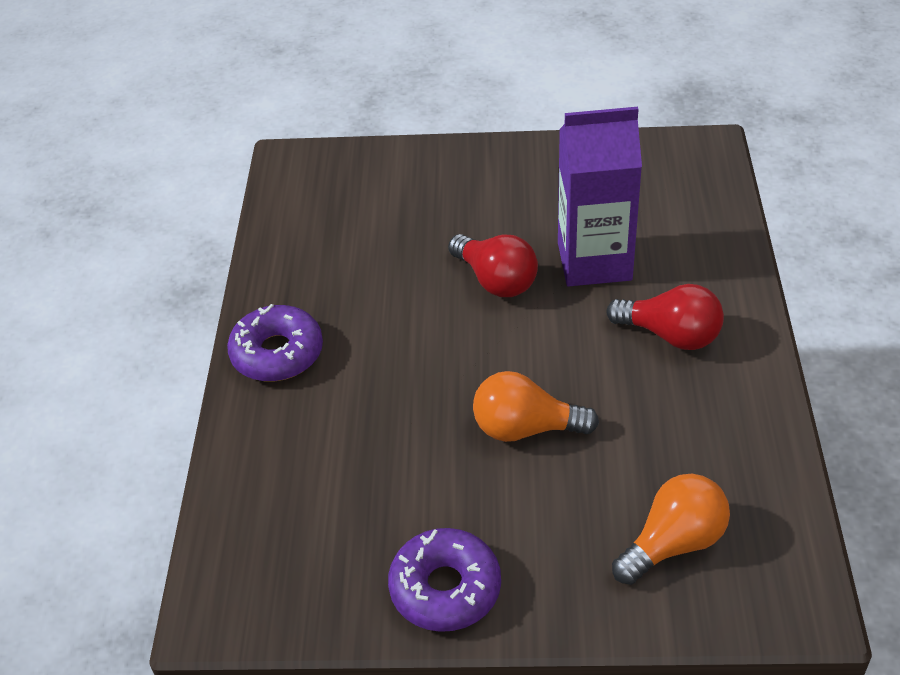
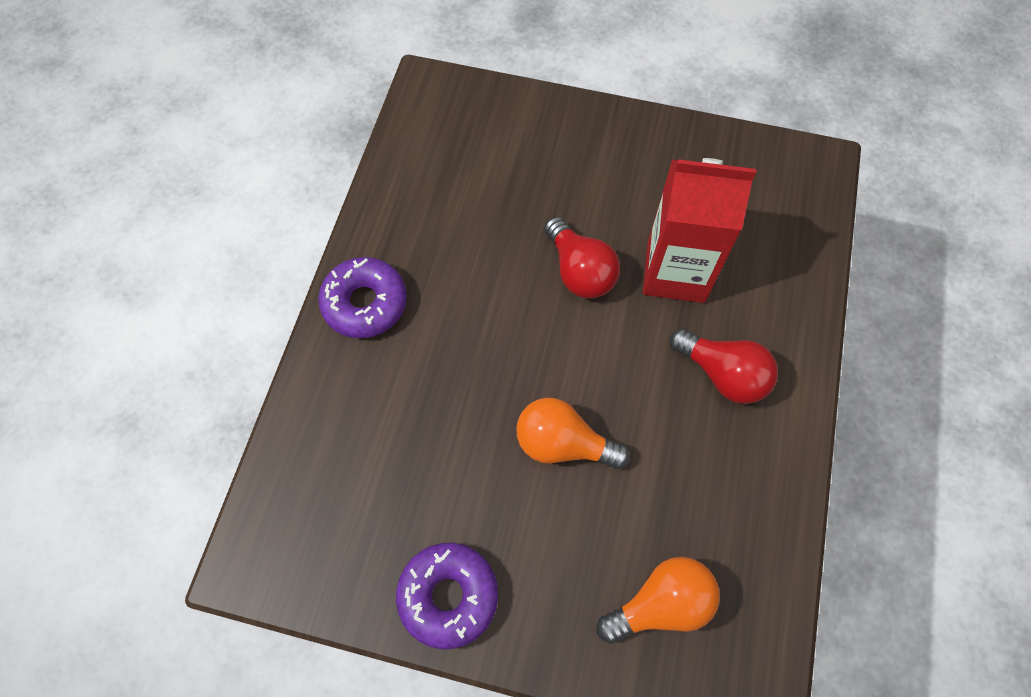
camera: 10 degrees right, 20 degrees up
(594, 261) = (675, 272): purple carton -> red carton

